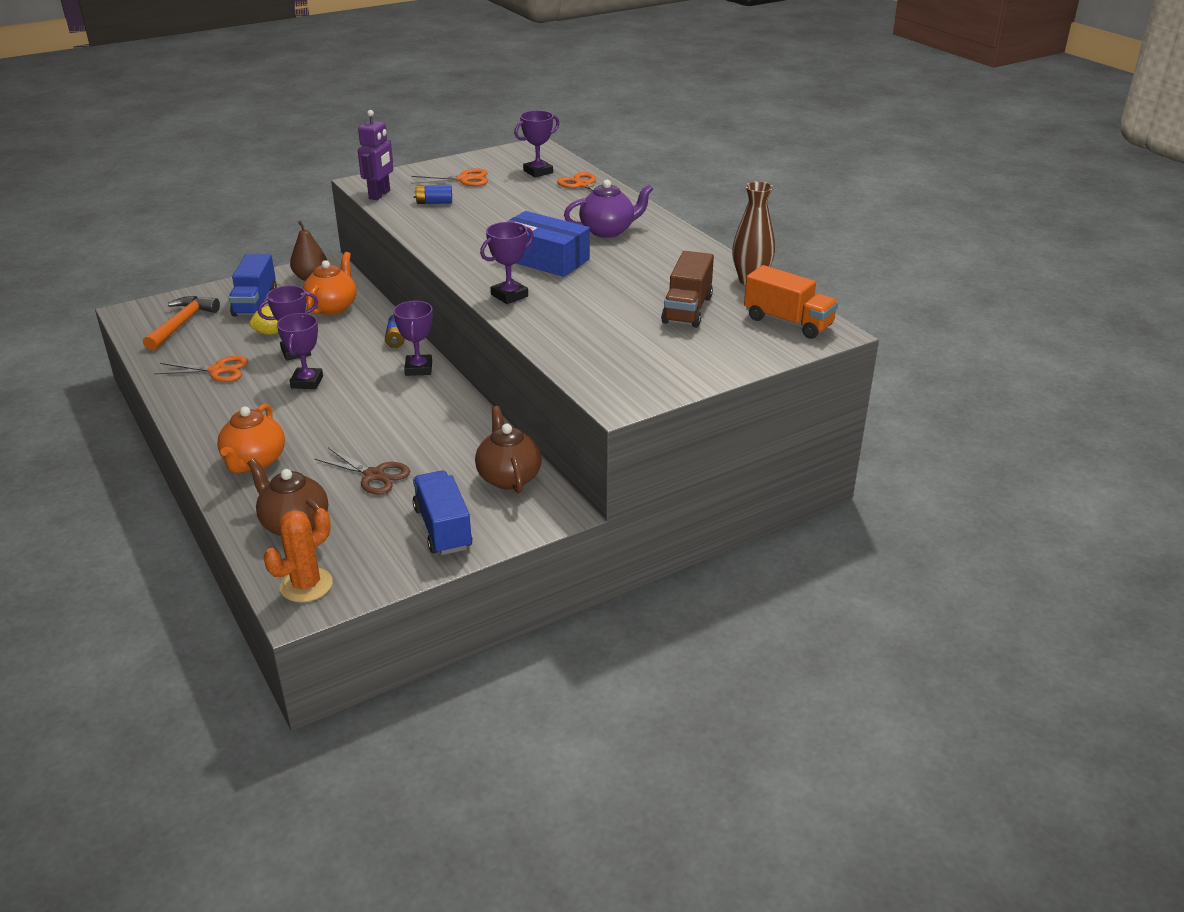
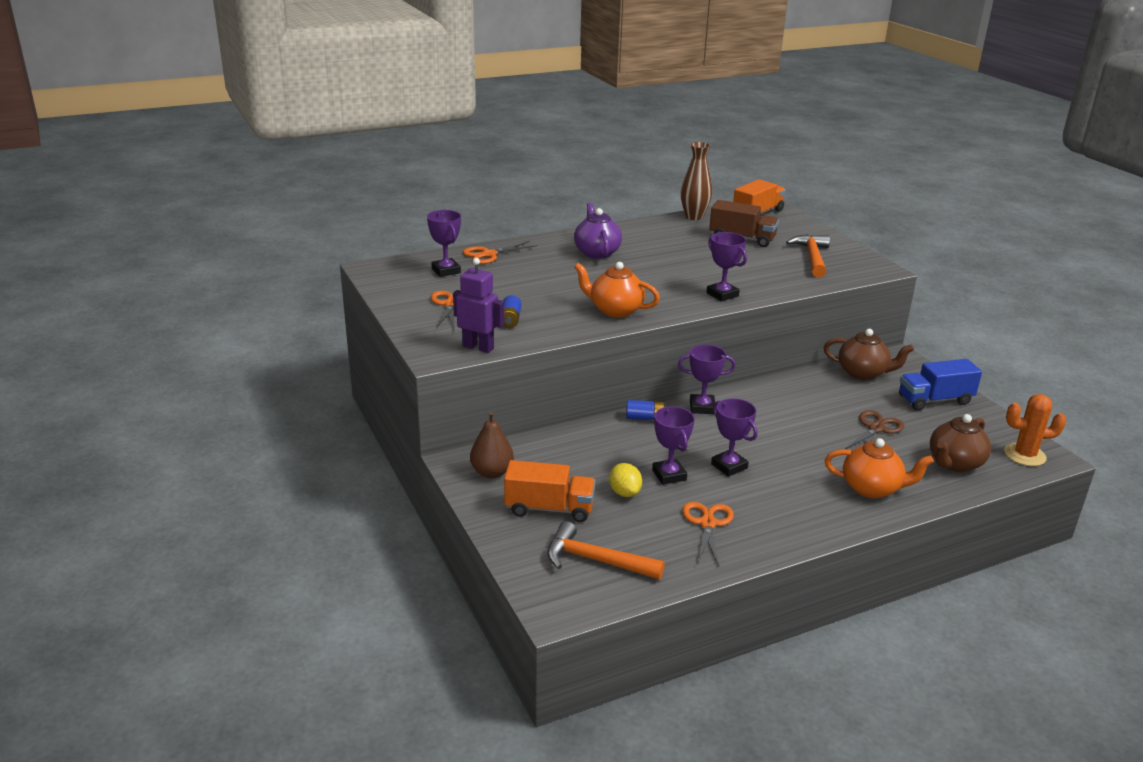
camera: 85 degrees left, 5 degrees down
(255, 303) = (549, 508): blue truck -> orange truck
(306, 585) = (1024, 455): orange cactus -> orange cactus turned 45 degrees counterclockwise
(307, 382) = (729, 466): purple trophy -> purple trophy turned 45 degrees clockwise
(332, 307) = (569, 456): orange teapot -> orange teapot (615, 310)
(509, 477) = (863, 373): brown teapot -> brown teapot turned 150 degrees counterclockwise
(544, 259) = (652, 278): blue box -> none
(641, 354) = (812, 257): none -> orange hammer

